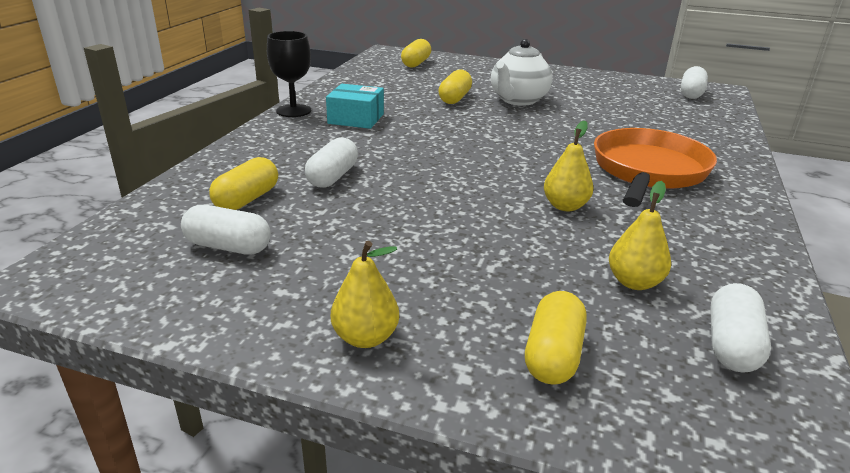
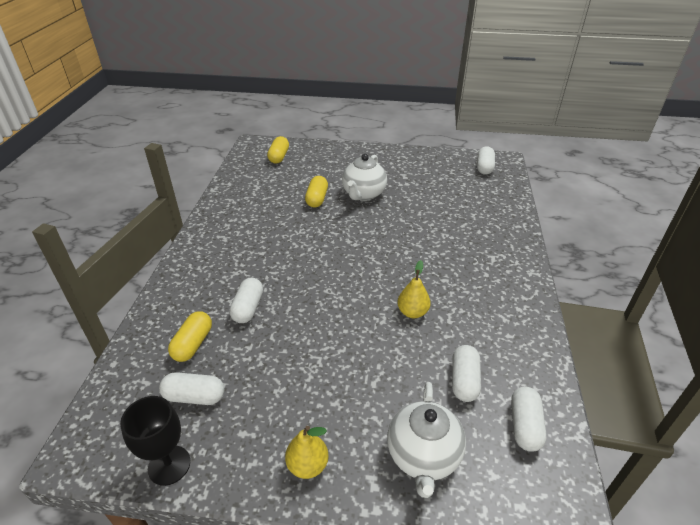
camera: 10 degrees left, 10 degrees up
(293, 111) = (199, 233): black goblet -> black goblet (169, 465)
(356, 119) = (248, 236): turquoise box -> none
(553, 355) = (423, 456): yellow capsule -> white teapot
(634, 282) = (464, 380): yellow pear -> white capsule
(648, 172) = (462, 265): orange pan -> none

